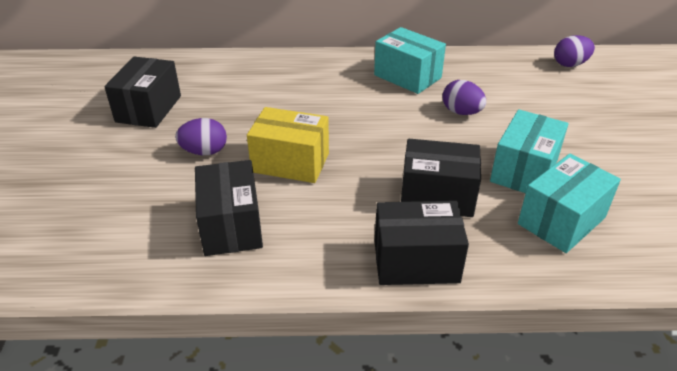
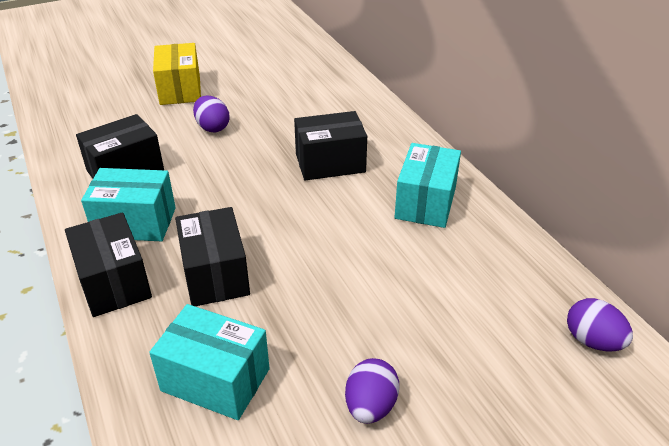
camera: 65 degrees right, 0 degrees up
(148, 109) = (255, 83): black box -> black box (330, 163)
(290, 163) = (221, 173): yellow box -> yellow box (180, 90)
(461, 112) = (381, 259): purple egg -> purple egg (370, 406)
(524, 170) = (294, 333): turquoise box -> turquoise box (135, 223)

